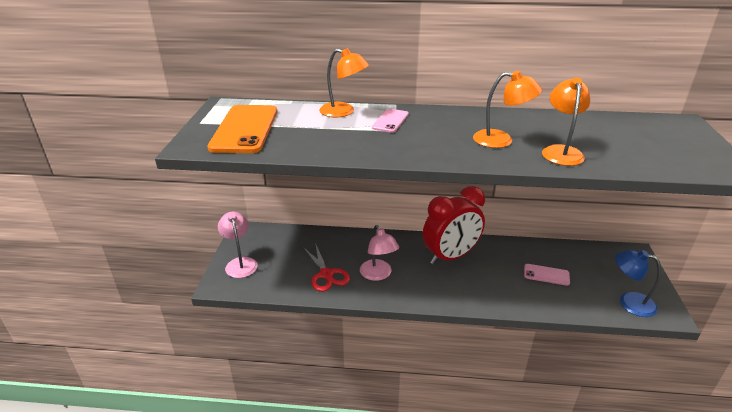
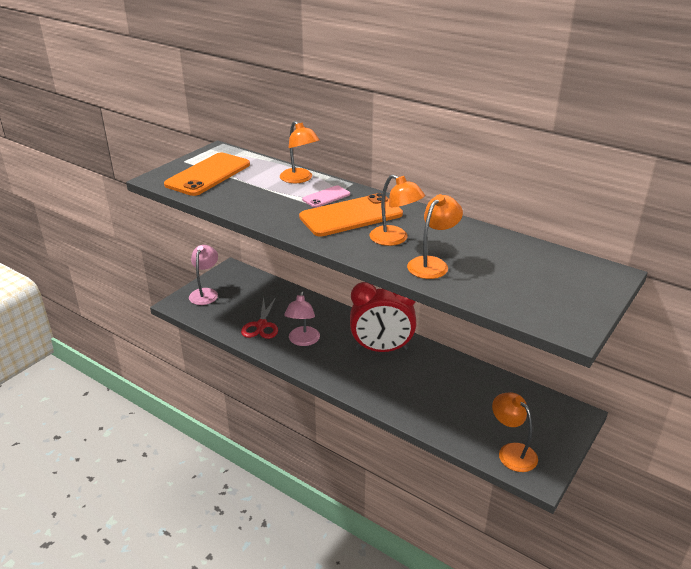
camera: 30 degrees right, 0 degrees up
(436, 131) = (351, 216): none -> orange phone
(546, 275) = (455, 397): pink phone -> none
(629, 302) = (512, 452): blue lamp -> orange lamp

